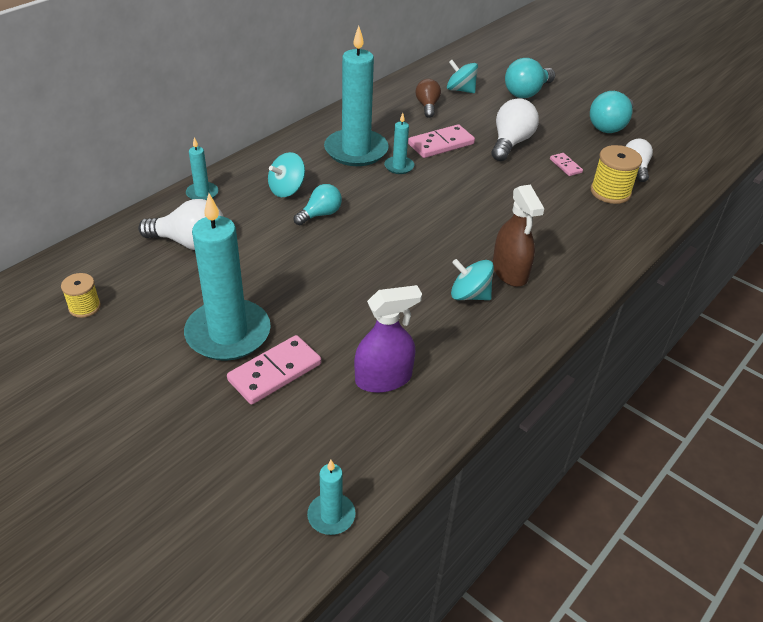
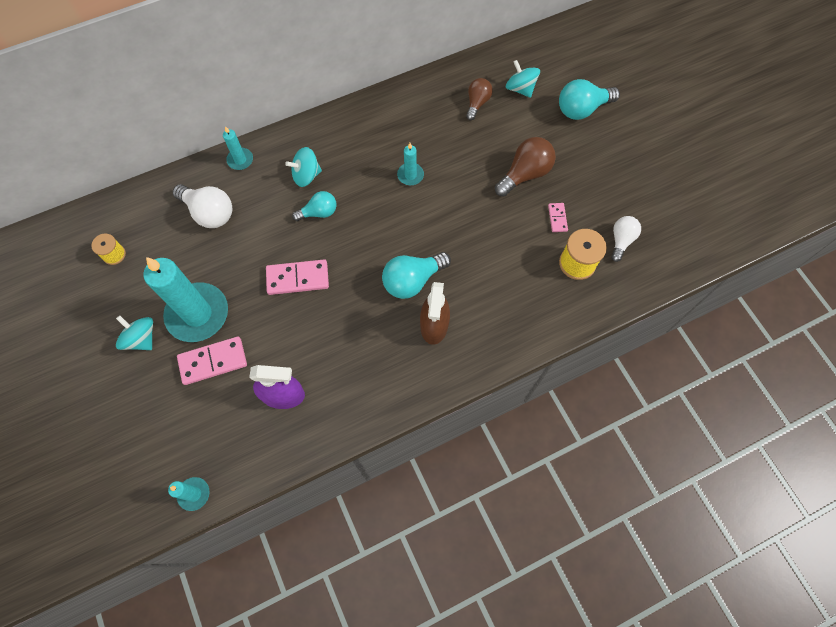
camera: 25 degrees right, 25 degrees up
(356, 151) = (384, 144): turquoise candle -> none
(441, 144) = (461, 157): pink domino -> pink domino (298, 278)
(469, 295) = (388, 338): turquoise spinning top -> turquoise spinning top (141, 338)
(510, 143) = (525, 174): white light bulb -> brown light bulb
(609, 126) = (633, 178): turquoise light bulb -> turquoise light bulb (412, 280)

